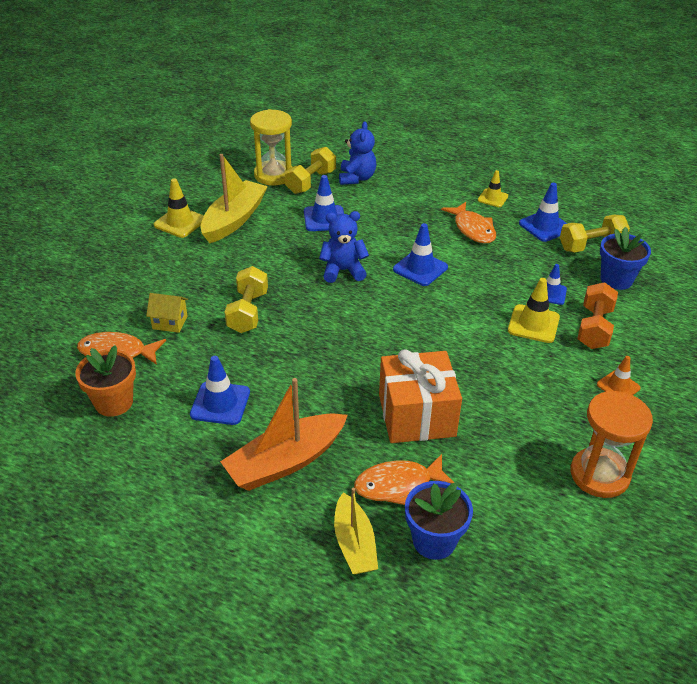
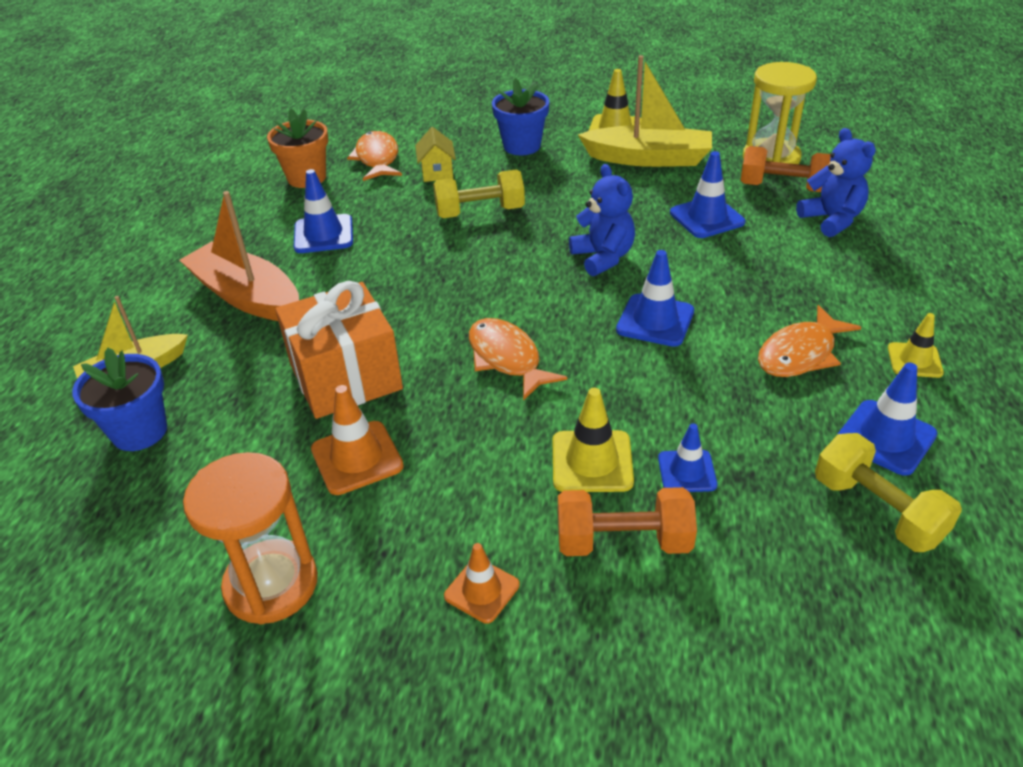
camera: 75 degrees right, 0 degrees up
(311, 182) = (783, 188): yellow dumbbell -> orange dumbbell
(357, 178) = (831, 220): blue teddy bear -> blue teddy bear turned 105 degrees counterclockwise
(398, 485) = (223, 385): orange fish -> orange fish (507, 359)
(501, 421) = (357, 458): none -> orange traffic cone
(616, 279) = (792, 560): blue flower pot -> blue flower pot (522, 146)

